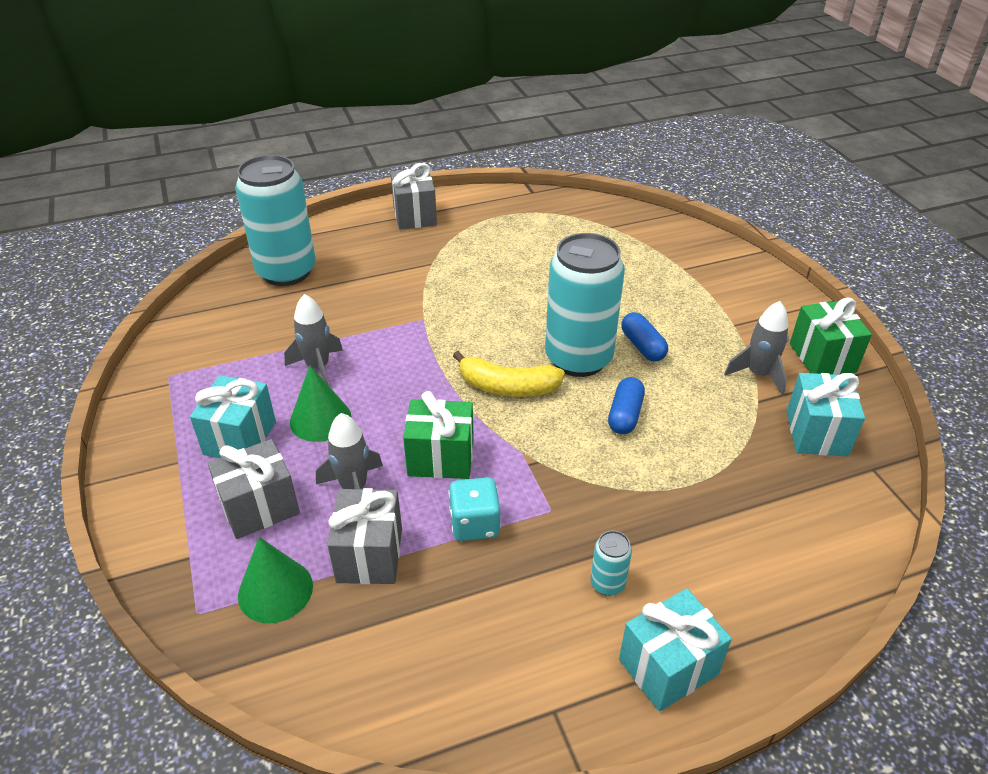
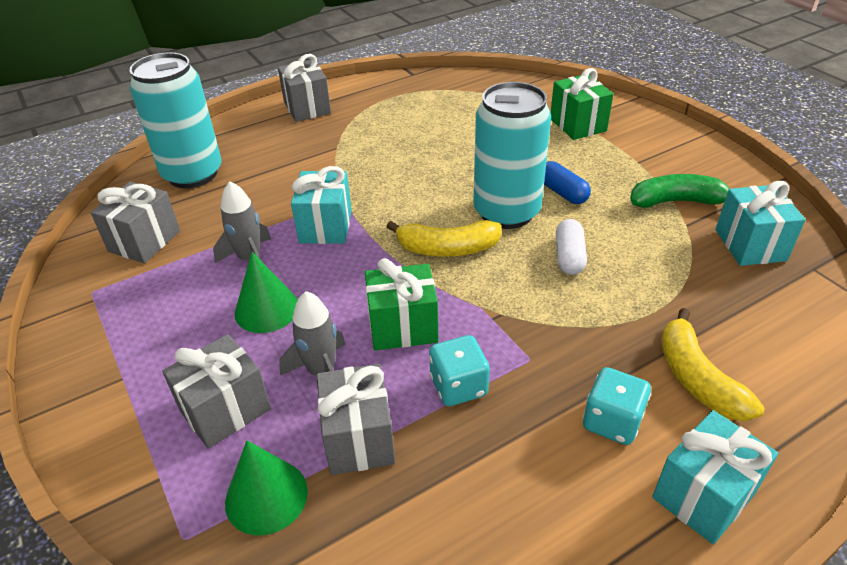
camera: 10 degrees left, 0 degrees up
(226, 334) = (144, 241): none -> grey gift
(240, 438) = (185, 342): turquoise gift -> turquoise gift (326, 226)
(607, 583) = (612, 422): turquoise can -> turquoise dice
(625, 415) = (569, 257): blue capsule -> white capsule
(705, 558) = (696, 378): none -> yellow banana
(758, 374) = (677, 201): grey rocket -> green banana
(822, 357) = (727, 178): green gift -> green gift (578, 125)

